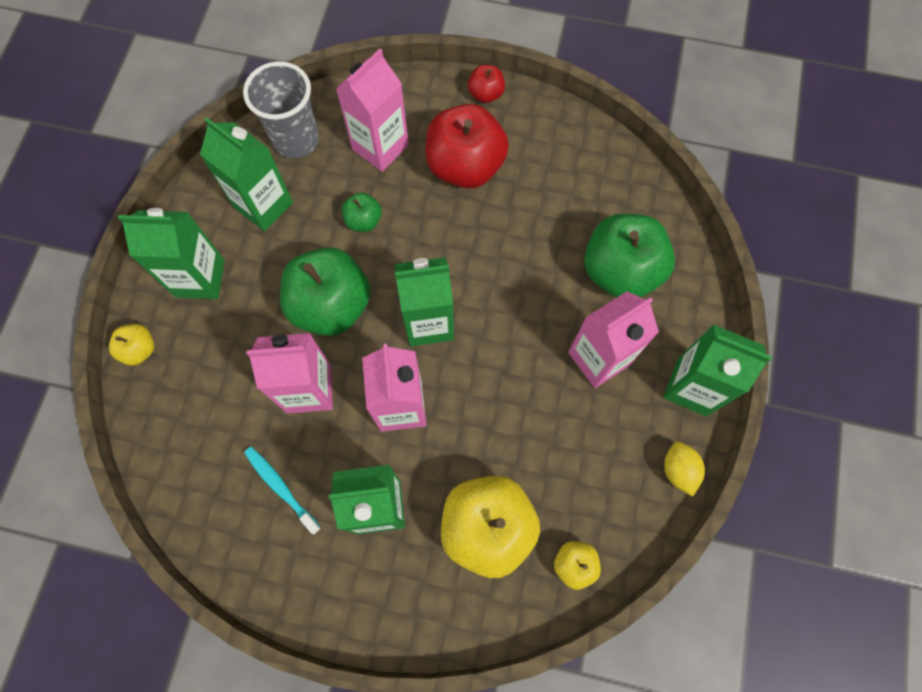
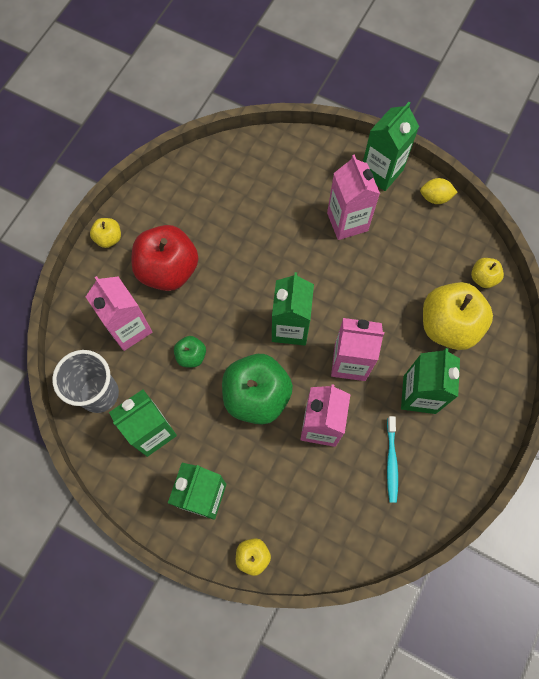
camera: 75 degrees left, 0 degrees up
(280, 488) = (391, 462): turquoise toothbrush -> turquoise toothbrush turned 60 degrees counterclockwise
(486, 94) = (108, 238): red apple -> yellow apple
(620, 271) = (286, 189): green apple -> none

